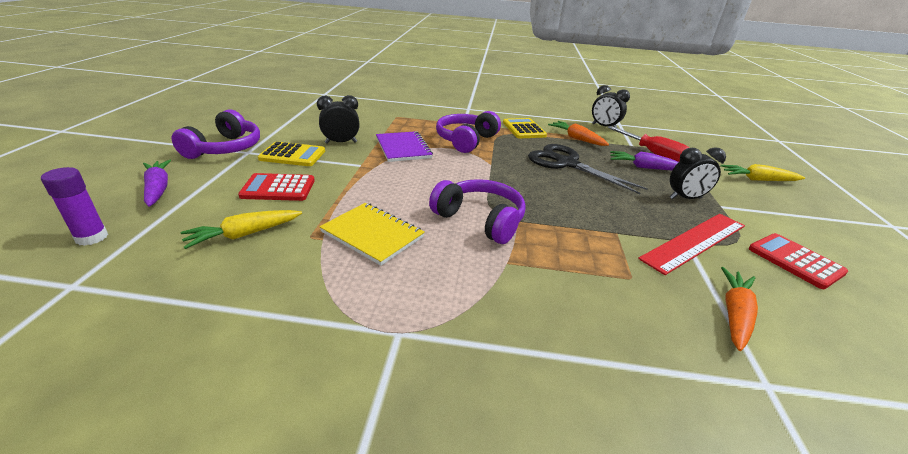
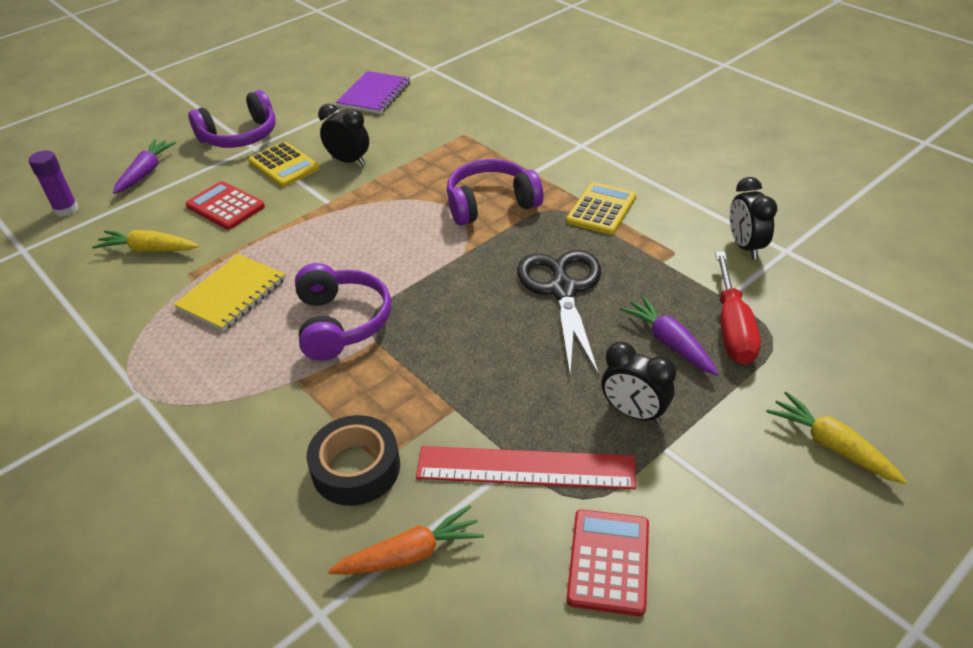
camera: 45 degrees right, 10 degrees up
(372, 234) = (232, 294): yellow notebook -> yellow notebook turned 45 degrees clockwise
(403, 148) = (401, 192): purple notebook -> purple notebook (374, 94)
(576, 138) = (654, 253): orange carrot -> none
(628, 289) = (356, 468): none -> black tape

